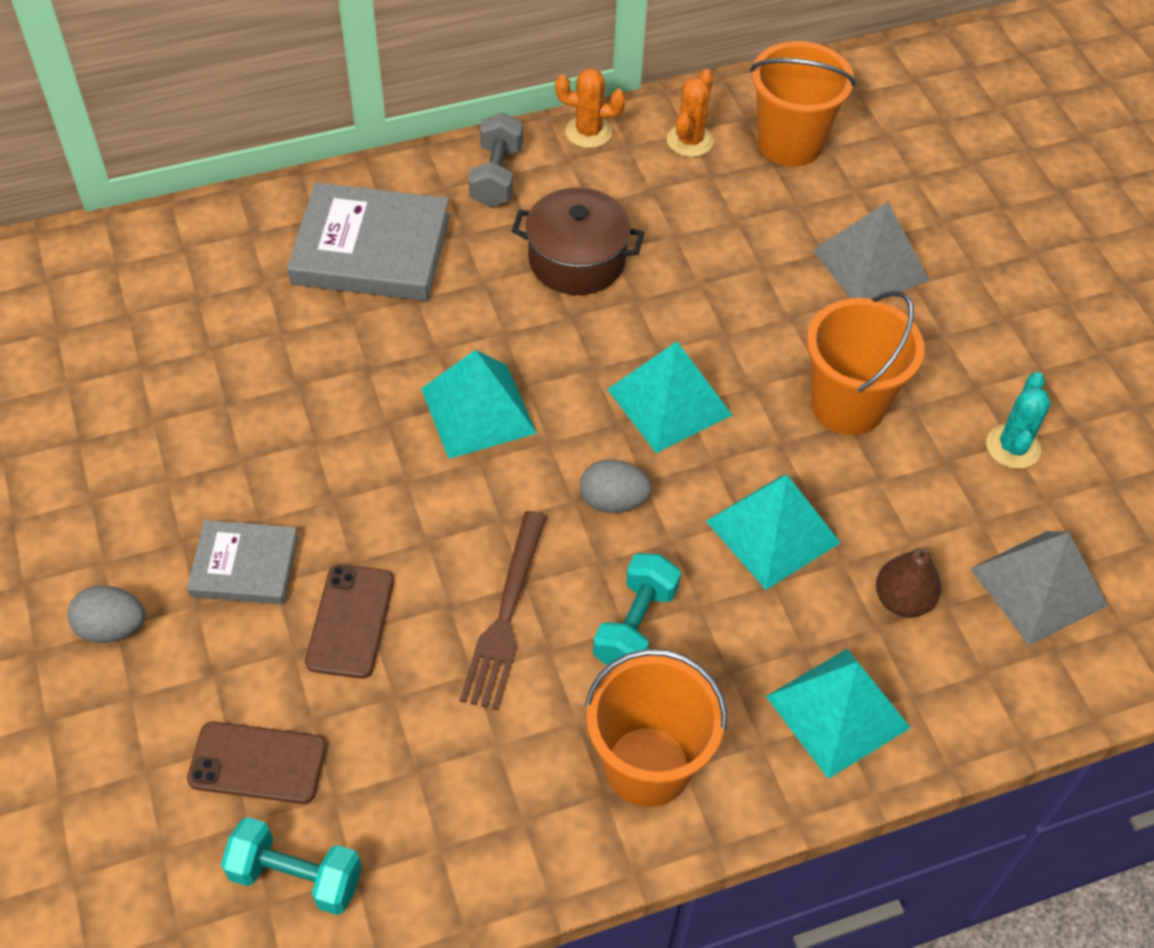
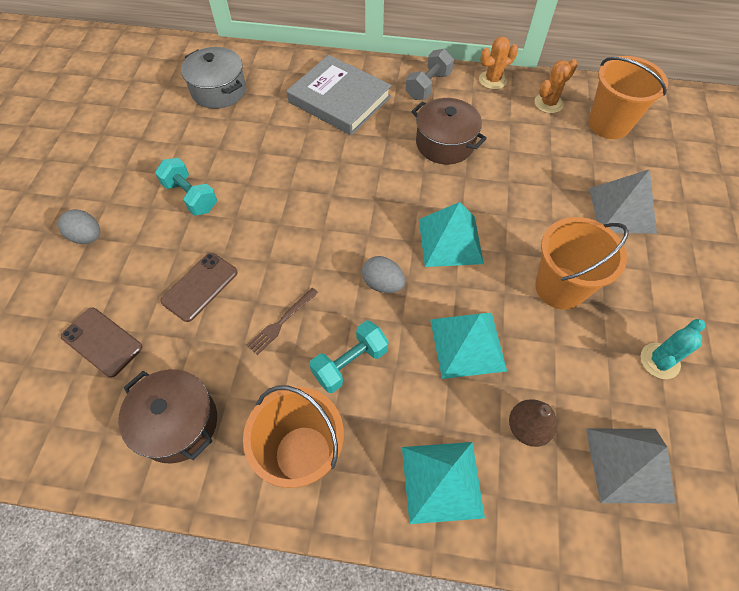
camera: 30 degrees right, 5 degrees up
(157, 308) = (219, 90): none -> grey pot
(244, 566) = (169, 233): grey book -> none
(296, 876) = (75, 417): turquoise dumbbell -> turquoise dumbbell (190, 196)
(452, 812) = (178, 423): none -> brown pot
(478, 410) = (340, 202): turquoise pyramid -> none
(505, 616) = (281, 322): brown fork -> brown fork, size x0.63
(588, 132) = (492, 80): orange cactus -> orange cactus turned 60 degrees counterclockwise

